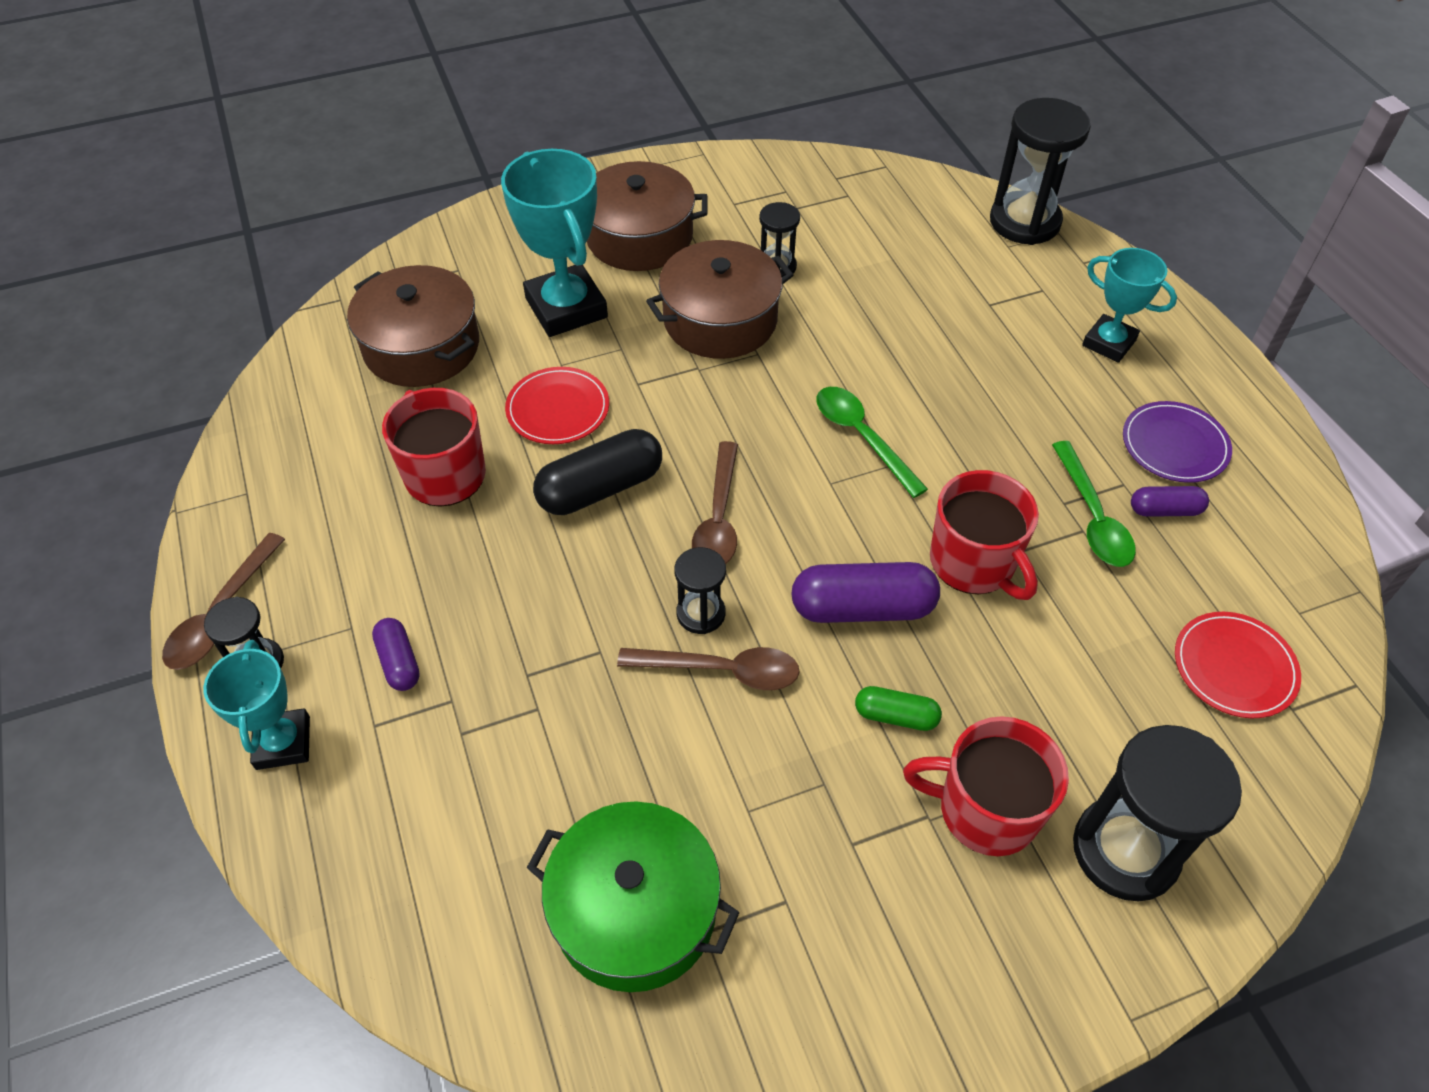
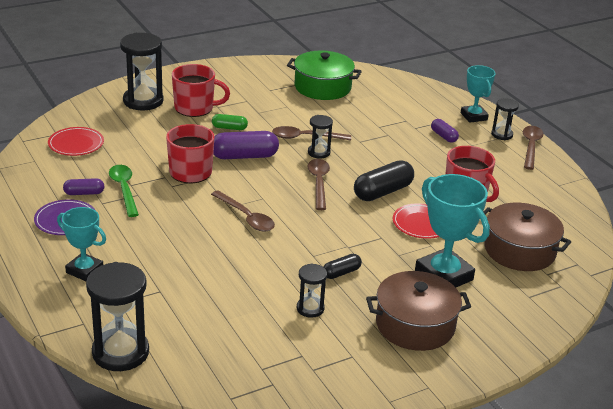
camera: 170 degrees right, 20 degrees down
(720, 320) = (341, 273): brown pot -> black capsule
(862, 437) = (246, 217): green spoon -> brown spoon

